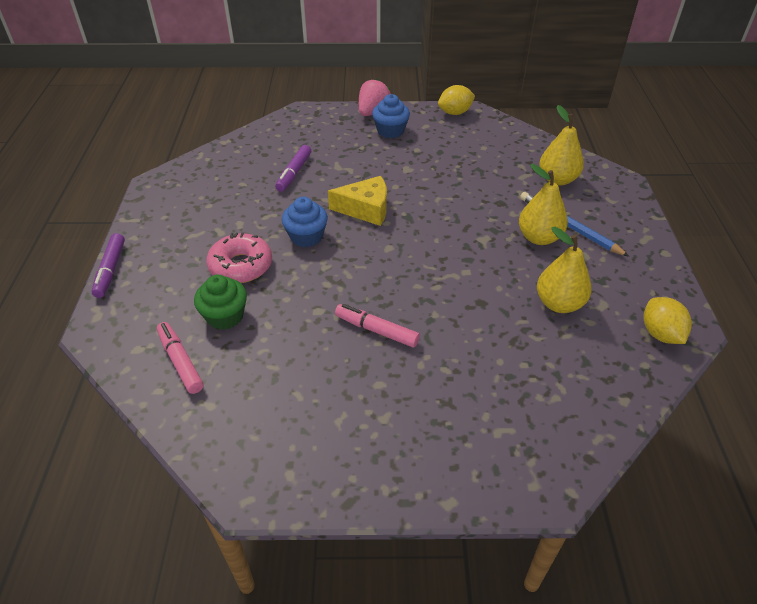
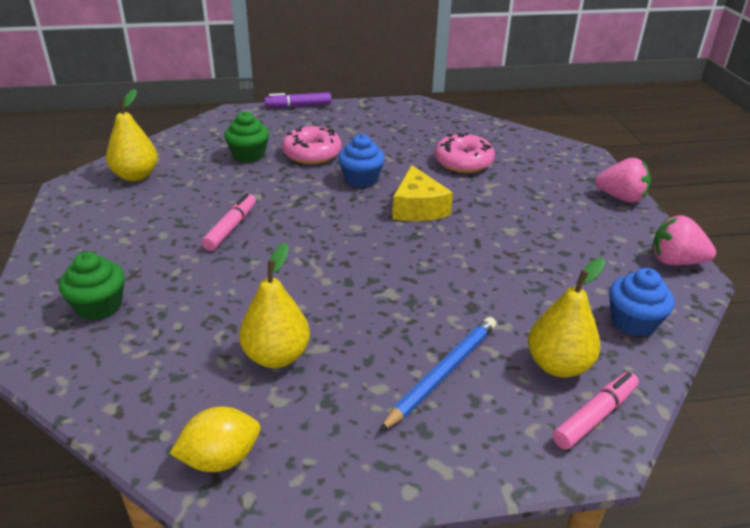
camera: 80 degrees right, 10 degrees down
(180, 361) = (199, 145): pink marker -> pink marker (595, 416)
(294, 173) = (463, 162): purple marker -> pink donut
(390, 131) = (587, 213): blue cupcake -> blue cupcake (633, 322)
(455, 113) = (675, 261): yellow lemon -> pink strawberry
(498, 424) = (99, 306): none -> green cupcake
(539, 238) = (406, 341): yellow pear -> yellow pear (136, 176)

